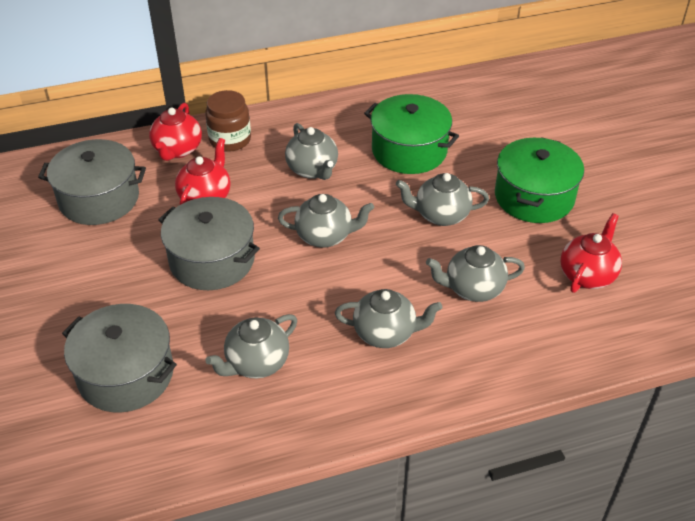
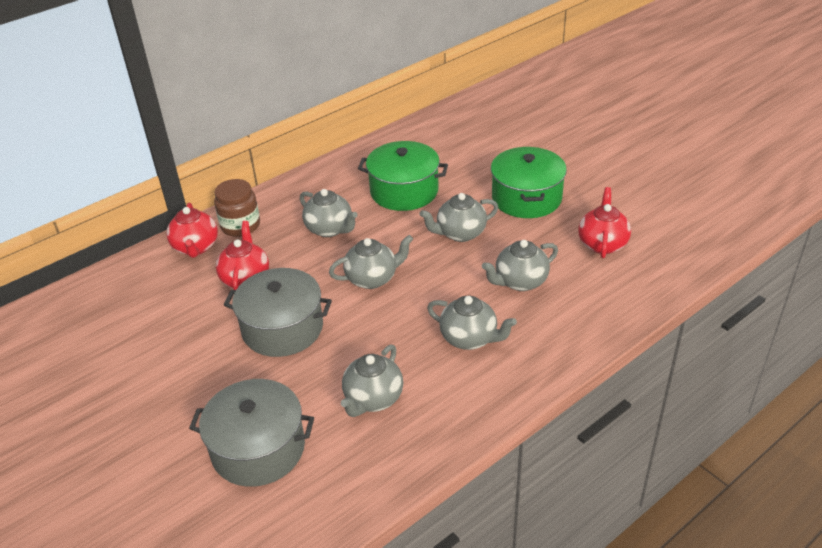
camera: 20 degrees left, 5 degrees down
(99, 198) = (143, 309): grey pot -> none
(386, 333) = (469, 338): grey teapot -> grey teapot turned 45 degrees clockwise

